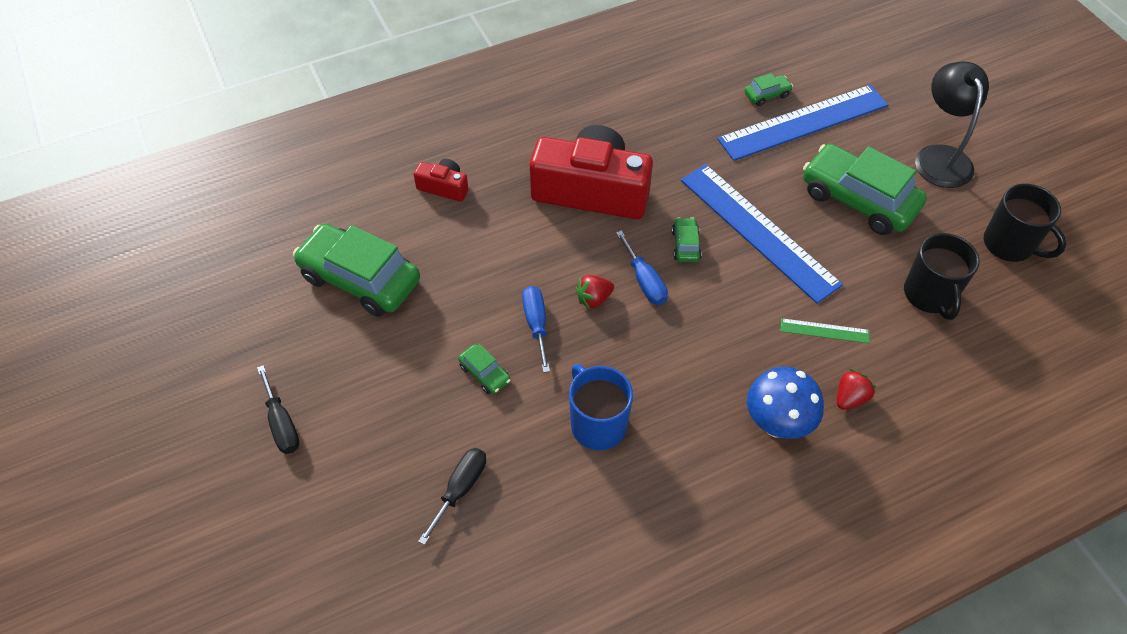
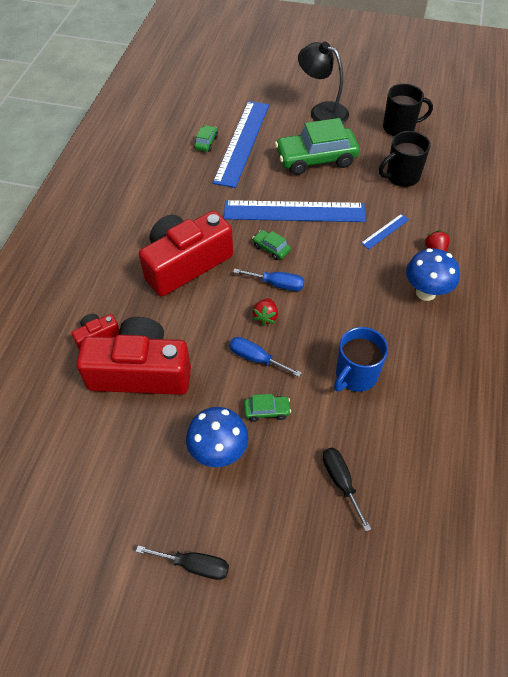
camera: 50 degrees left, 0 degrees up
(360, 279) = (121, 435): green car -> none
(407, 365) = (219, 452): none -> blue mushroom
(437, 246) = (141, 372): none -> red camera
(597, 424) = (355, 375): blue mug -> blue mug turned 60 degrees counterclockwise
(824, 331) = (385, 231): green ruler -> blue ruler
(929, 295) = (401, 176): black mug -> black mug turned 120 degrees clockwise

